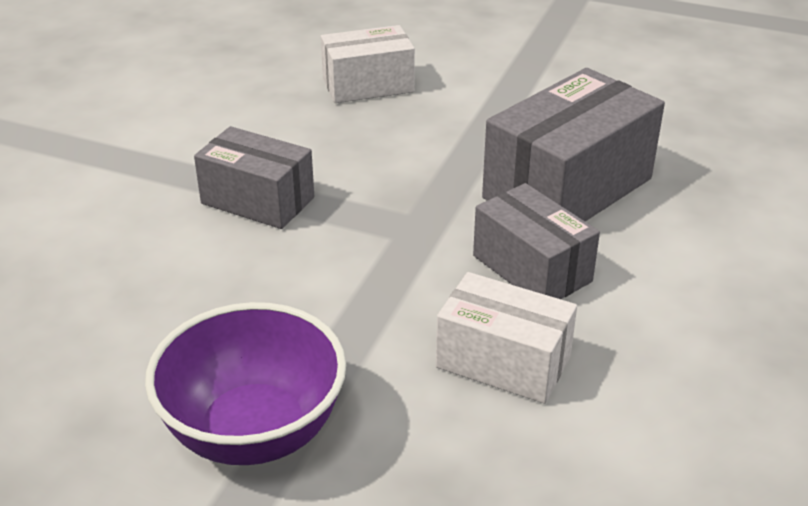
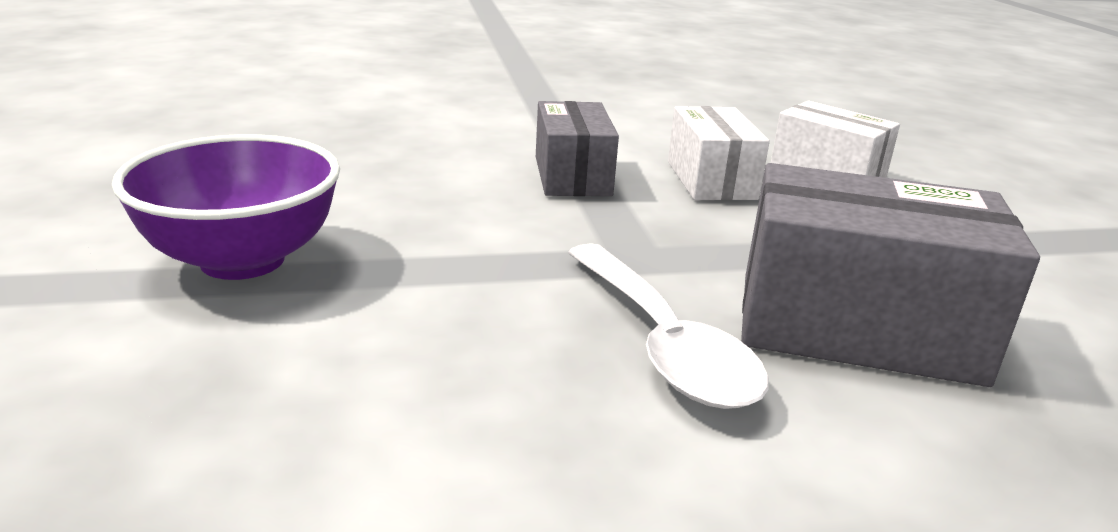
camera: 55 degrees right, 10 degrees down
(503, 362) = (465, 369): white box -> white box (711, 180)
(532, 268) = (662, 343): grey box -> white spoon

